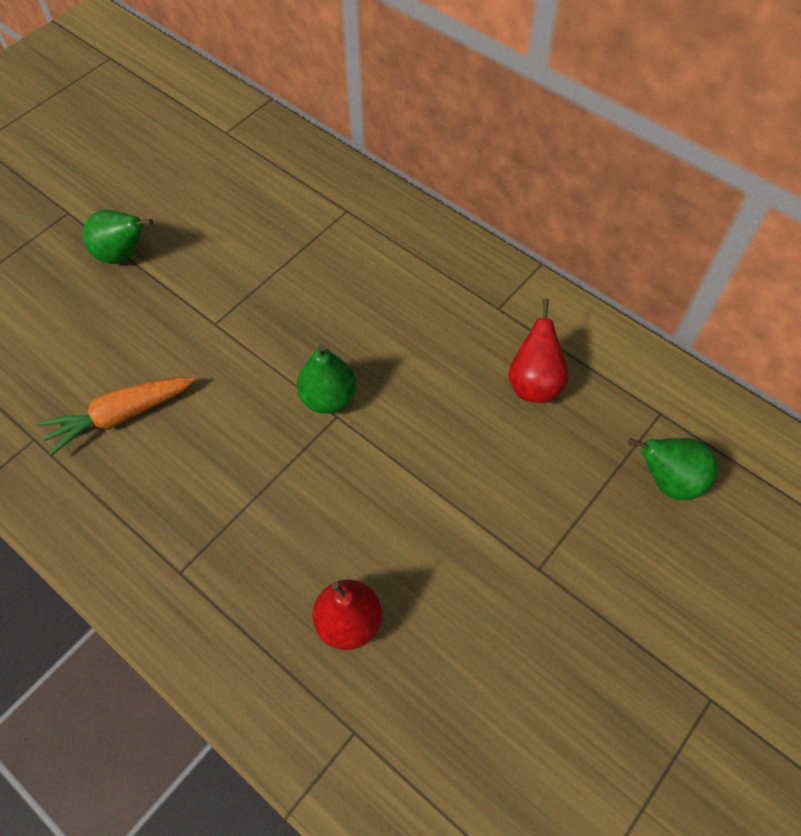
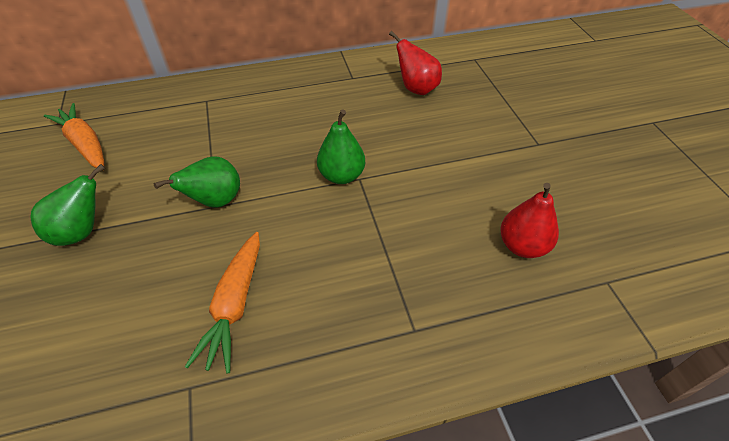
camera: 55 degrees left, 10 degrees down
(216, 173) = (85, 144): none -> orange carrot
(668, 480) = (517, 75): green pear -> green pear (215, 201)

